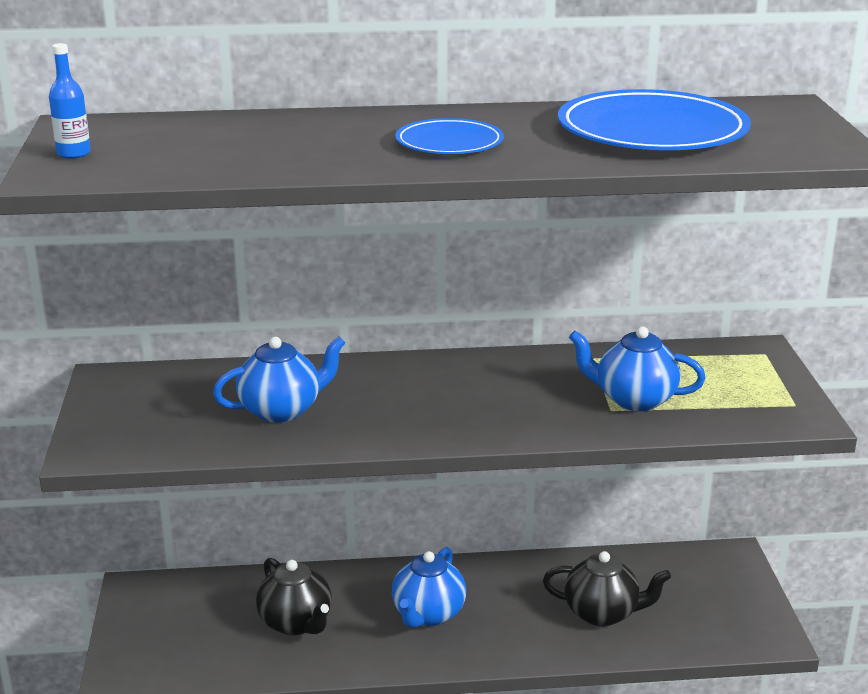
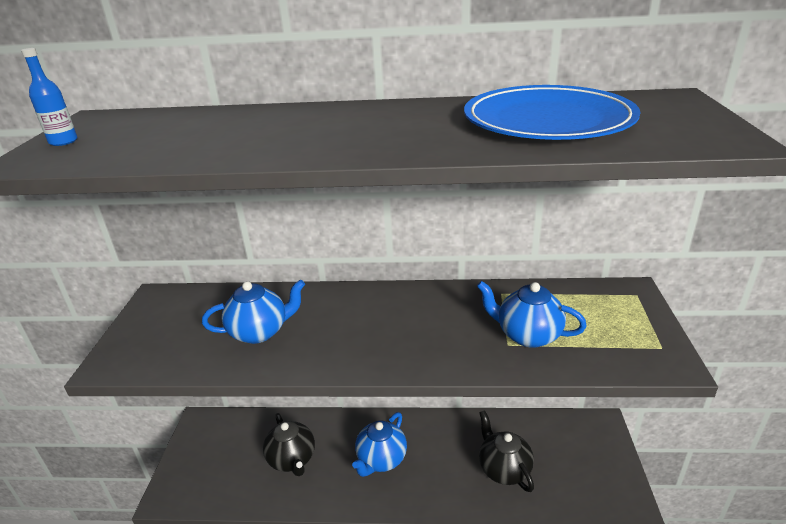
camera: 10 degrees right, 5 degrees up
(449, 143) = (366, 132): blue plate -> none
(602, 613) = (503, 469): black teapot -> black teapot turned 135 degrees counterclockwise

